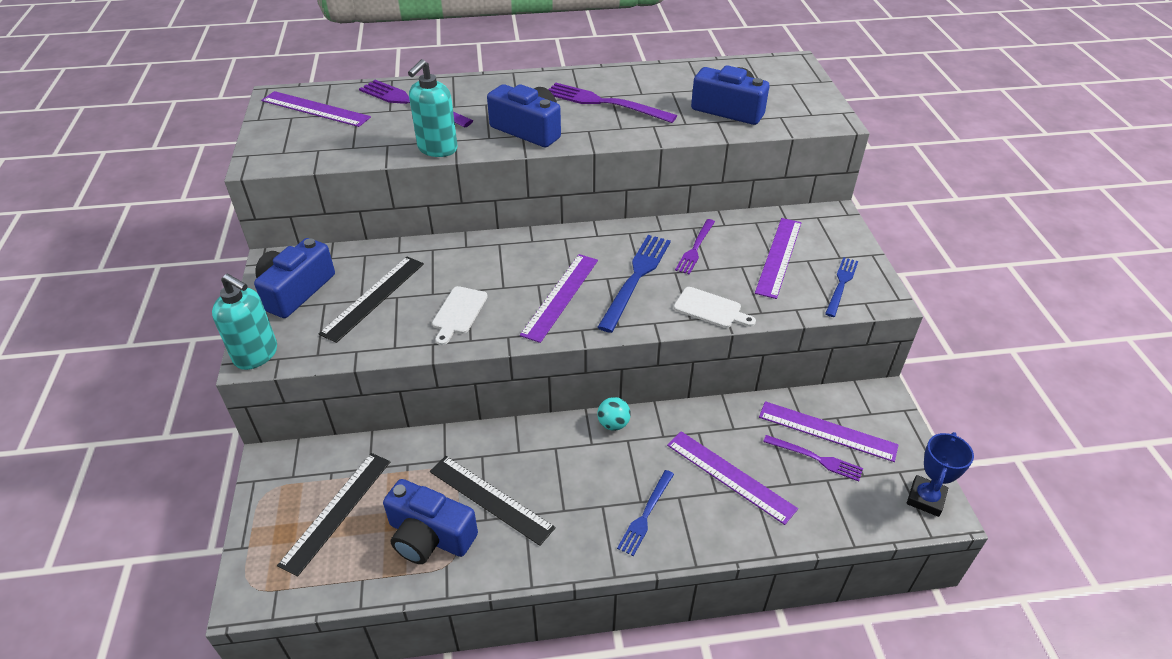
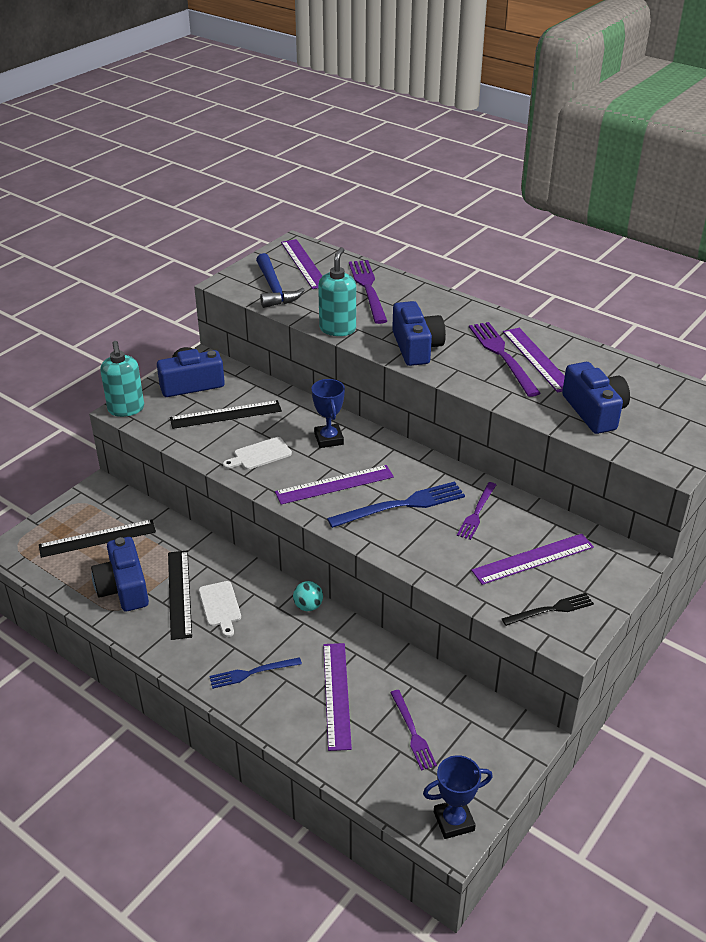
camera: 45 degrees right, 5 degrees down
(320, 144) = (274, 289): none -> blue hammer
(437, 149) = (337, 329): turquoise soap dispenser -> turquoise soap dispenser turned 120 degrees clockwise
(500, 262) = (329, 439): none -> blue trophy
(695, 248) = (477, 512): purple fork -> purple fork turned 45 degrees counterclockwise
(710, 309) = (422, 558): white cutting board -> white cutting board (220, 606)
(827, 431) = (449, 723): purple ruler -> purple ruler (537, 359)
(841, 285) = (550, 610): blue fork -> black fork

